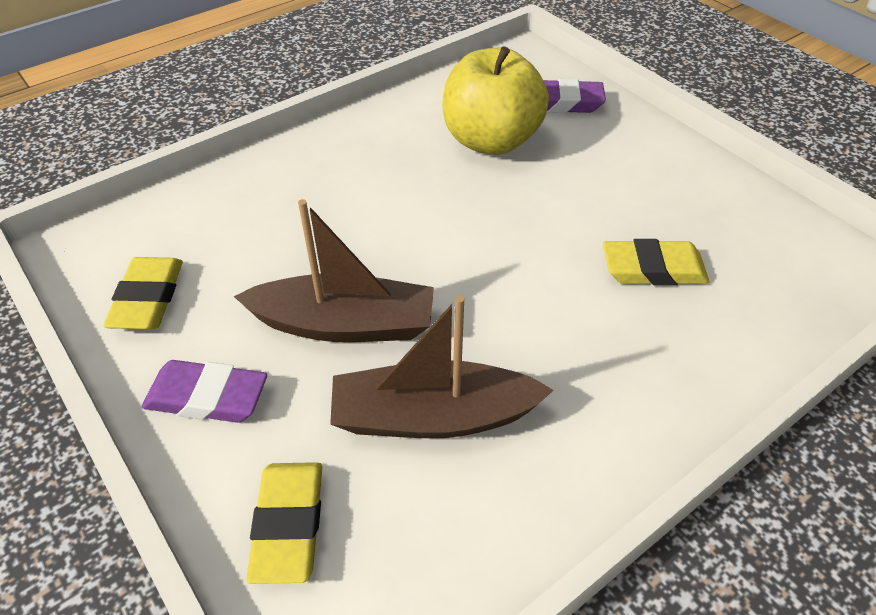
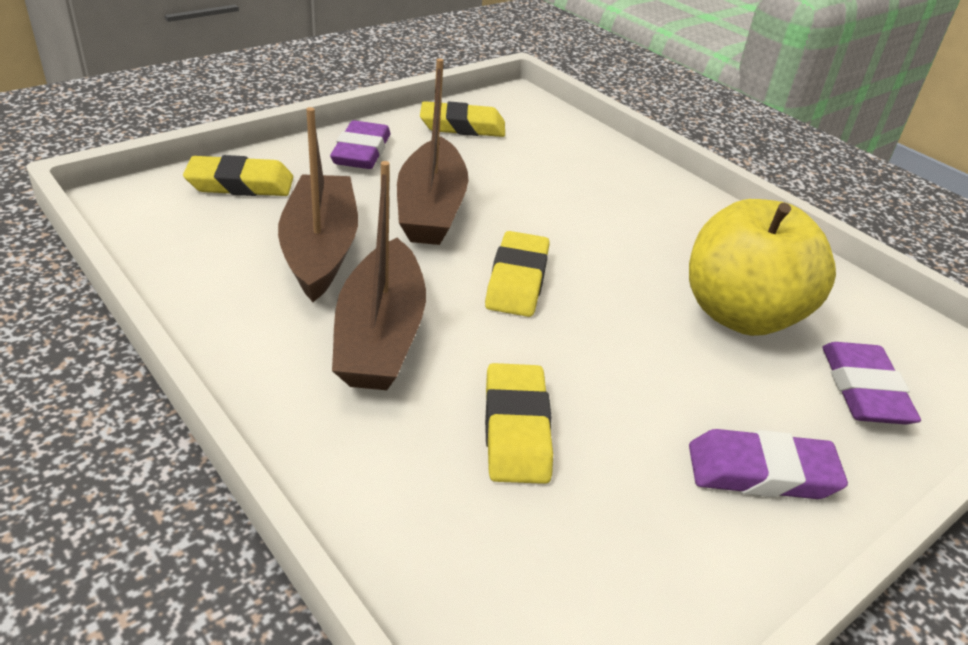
camera: 85 degrees right, 10 degrees down
(466, 261) = (517, 280): none -> yellow eraser
(565, 355) = (380, 335): none -> brown boat
(652, 159) = (761, 472): none -> purple eraser

